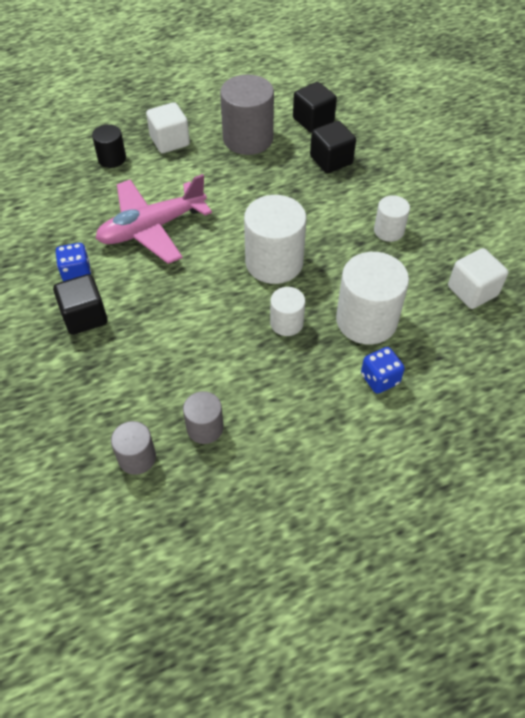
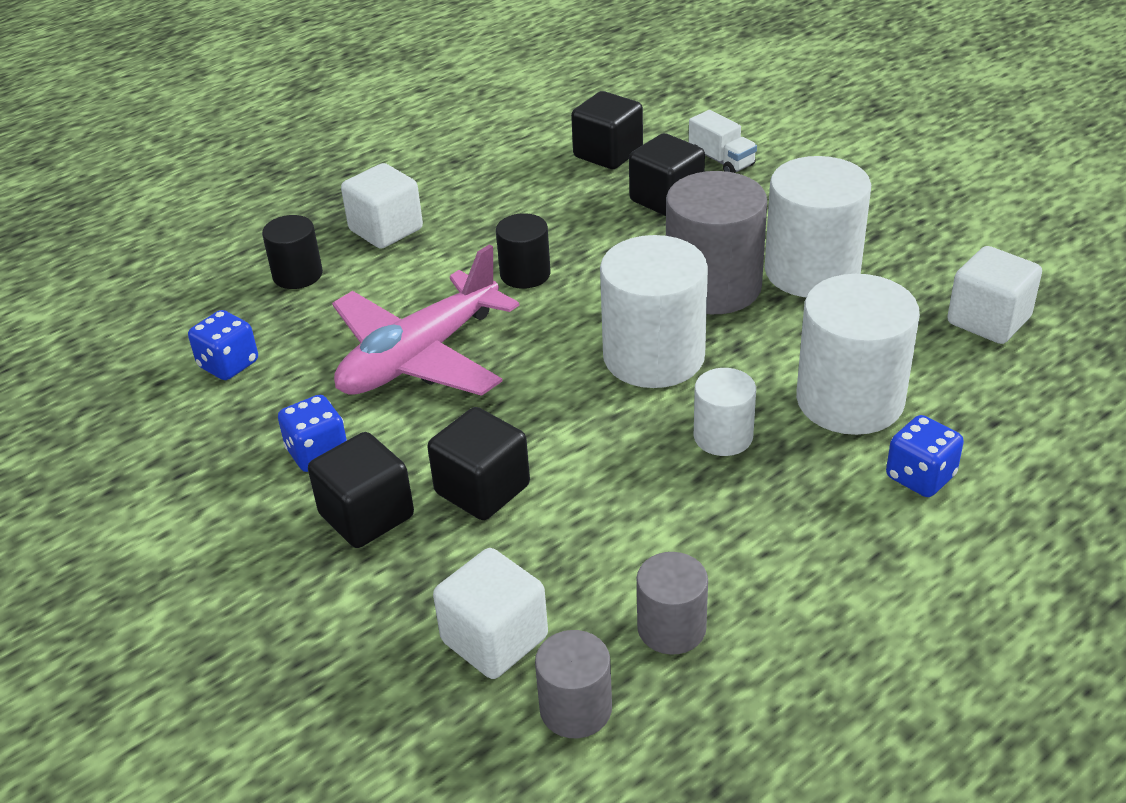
camera: 15 degrees left, 15 degrees down
(55, 206) = (228, 364): none -> blue dice
(115, 406) = (494, 639): none -> white cube
(148, 318) = (482, 489): none -> black cube
(230, 190) = (525, 274): none -> black cylinder
(248, 139) = (515, 199): grey cylinder -> grey cylinder (713, 287)
(375, 142) = (721, 161): none -> white truck
(389, 231) = (812, 271): white cylinder -> white cylinder, size x1.84

